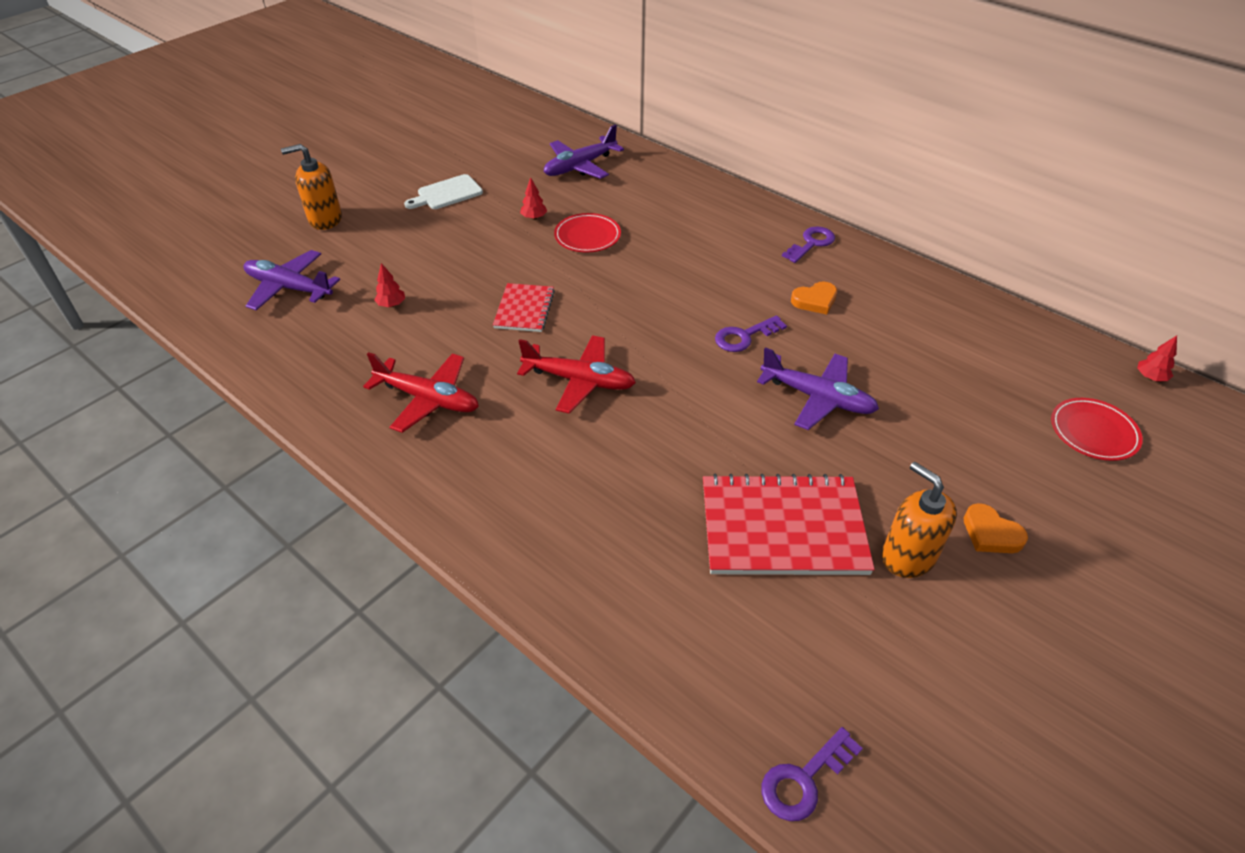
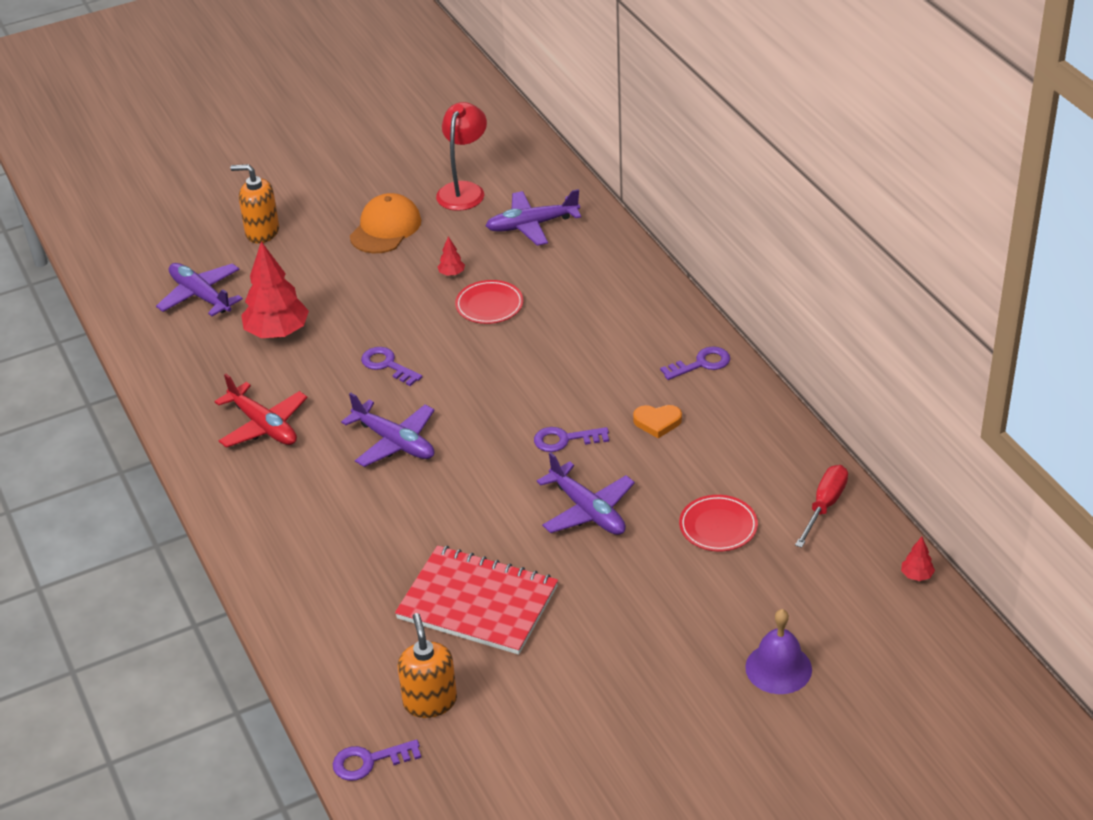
camera: 25 degrees right, 5 degrees down
(391, 305) = (277, 333): red tree -> red tree, size x2.36
(446, 193) = (385, 228): white cutting board -> orange cap
(500, 151) = (464, 190): none -> red lamp
(524, 309) = (387, 365): red notebook -> purple key
(579, 381) = (394, 442): red plane -> purple plane
(908, 556) = (560, 651): orange soap dispenser -> orange soap dispenser (430, 701)
(991, 533) = (643, 655): orange heart -> none
(1018, 337) = (824, 506): none -> red screwdriver
(1093, 432) = (811, 606): red plate -> red plate (718, 526)
(1124, 505) = (778, 668): none -> purple bell

